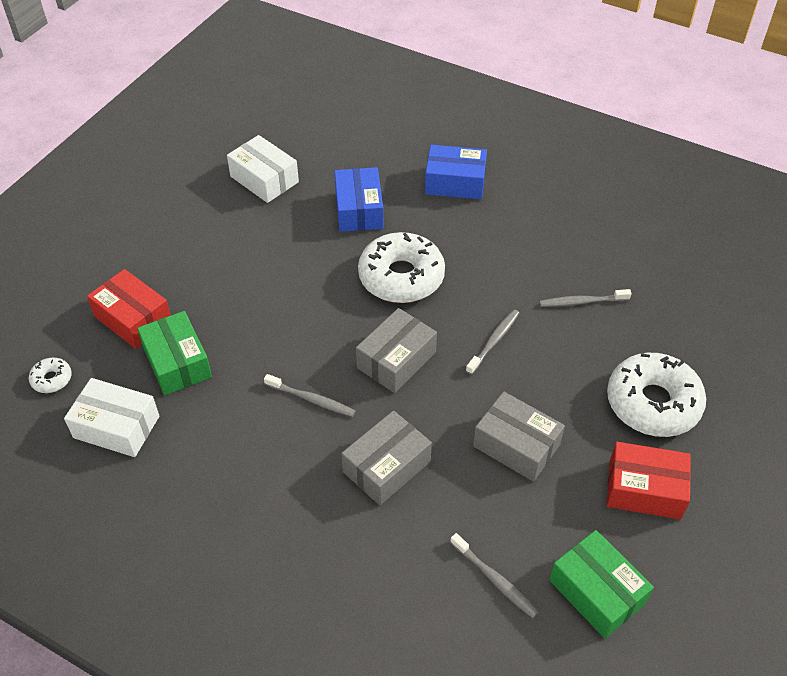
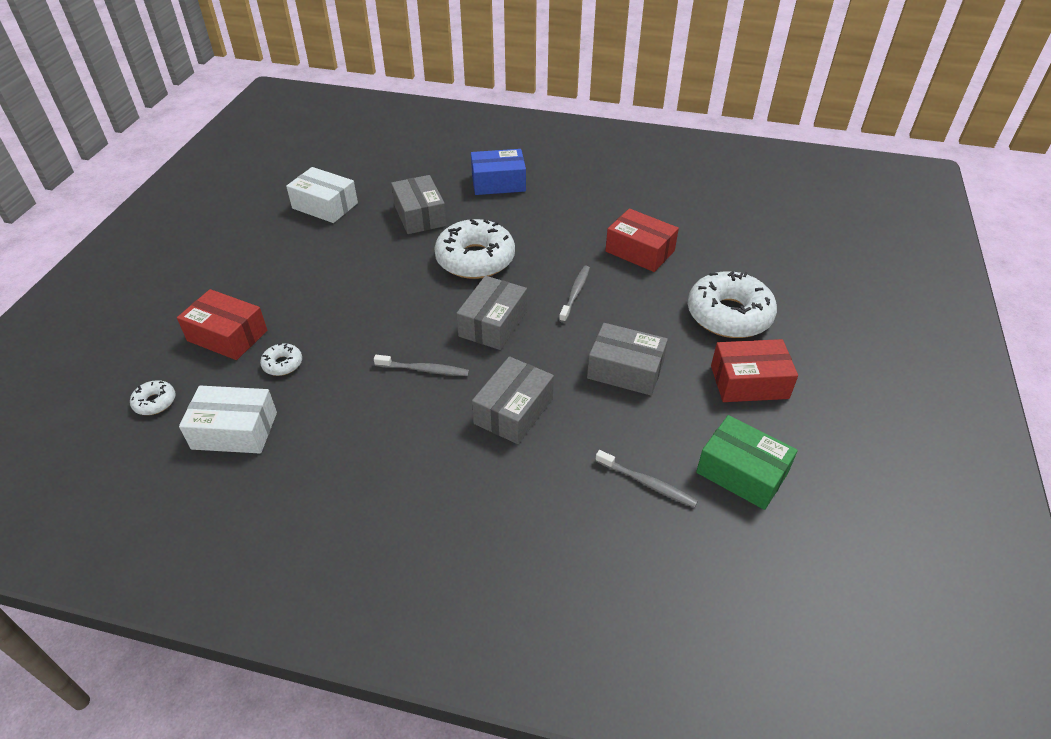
camera: 15 degrees left, 5 degrees down
(177, 362) = (282, 364): green box -> white donut
(359, 210) = (420, 215): blue box -> grey box
(582, 302) = (639, 251): grey toothbrush -> red box

